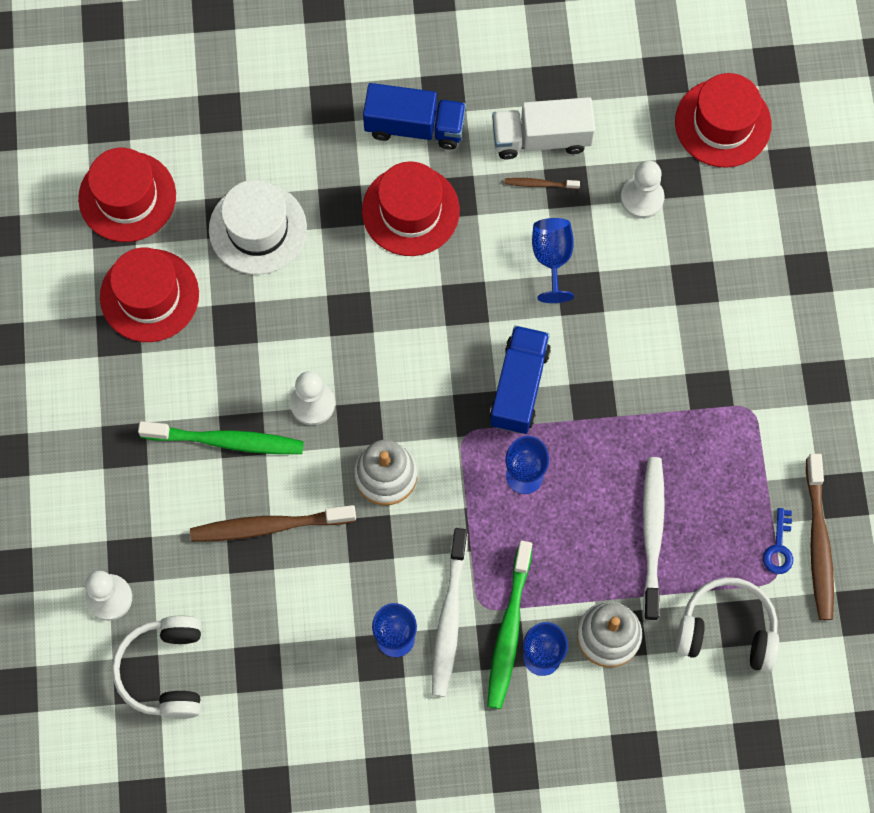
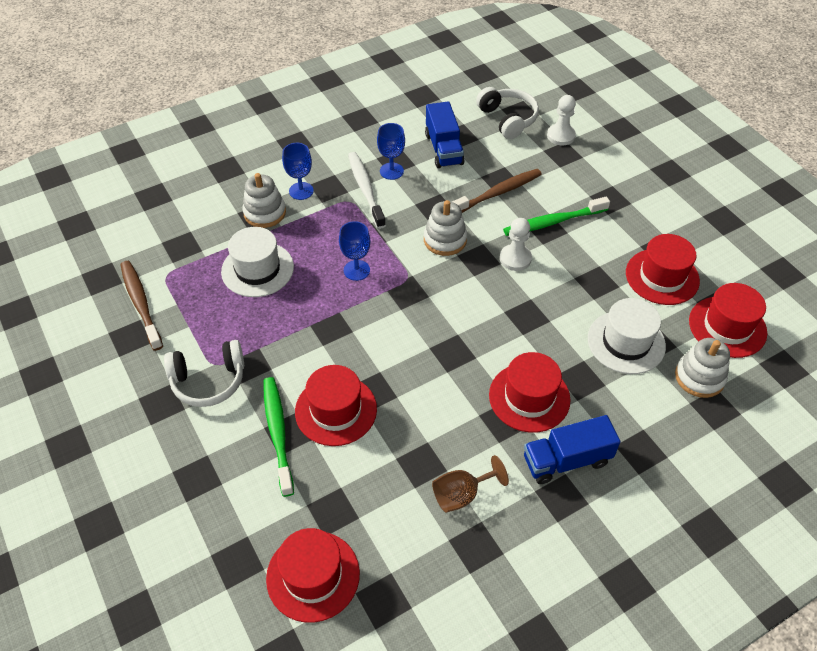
camera: 155 degrees right, 20 degrees down
(208, 152) = (699, 377): none -> white stacking toy
(509, 630) = (327, 195): green toothbrush -> green toothbrush (278, 433)
(519, 387) = (386, 317): blue truck -> blue truck (443, 149)
(539, 184) = (444, 457): brown toothbrush -> none
(541, 138) = (462, 494): white truck -> brown goblet
(552, 259) = (406, 406): blue goblet -> none
(631, 287) = (336, 410): none -> red hat
(642, 198) = (356, 480): white pawn -> none
(652, 535) = (257, 269): white toothbrush -> white hat
(727, 630) = (190, 239): white headphones -> white headphones (208, 381)
(779, 547) = (168, 292): blue key -> none

